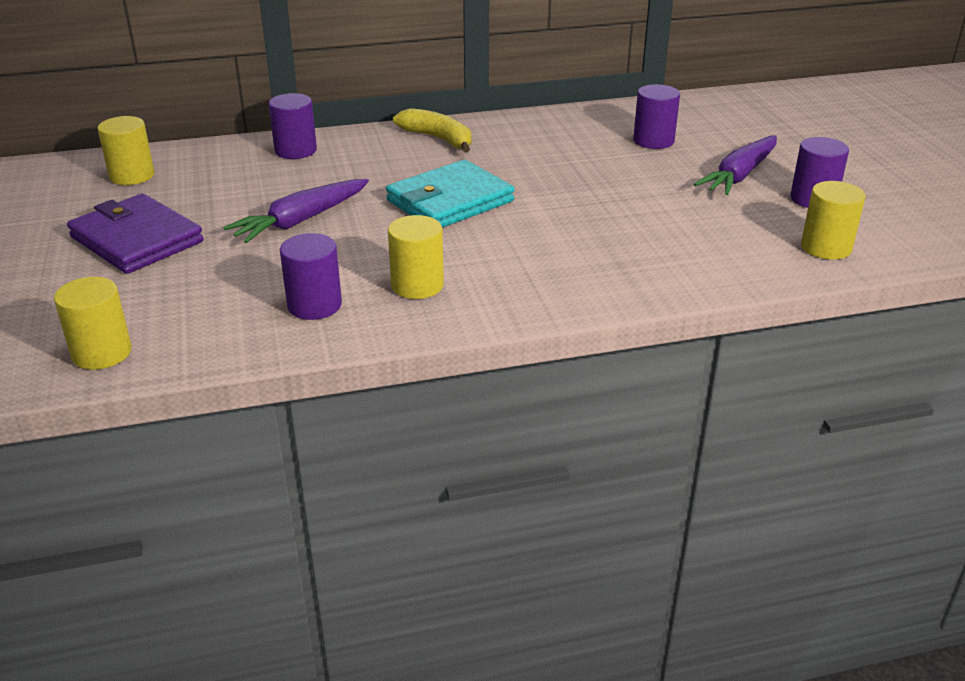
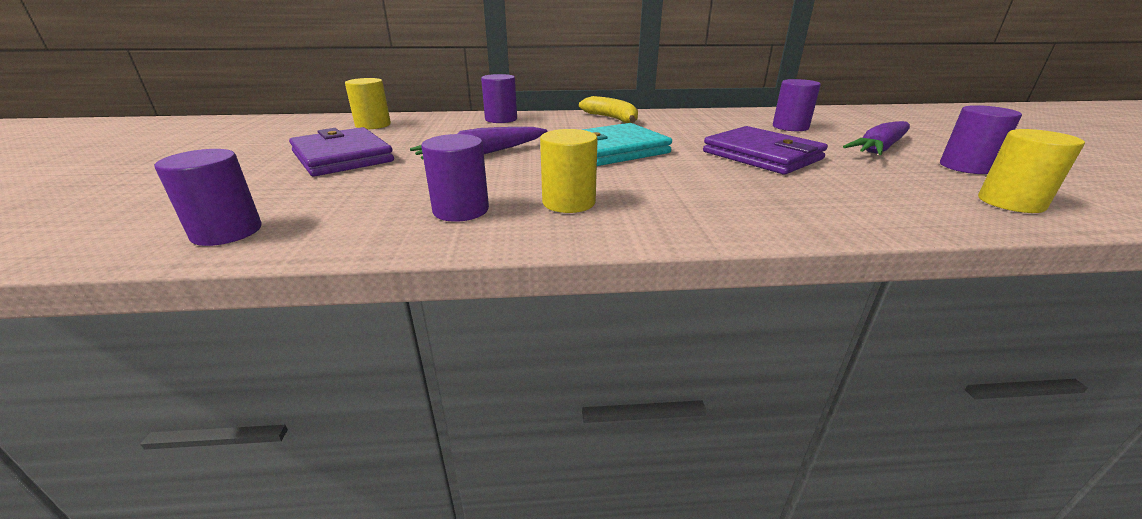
camera: 10 degrees right, 5 degrees down
(102, 353) = (227, 232): yellow cylinder -> purple cylinder
(612, 197) = (762, 155): none -> purple wallet

